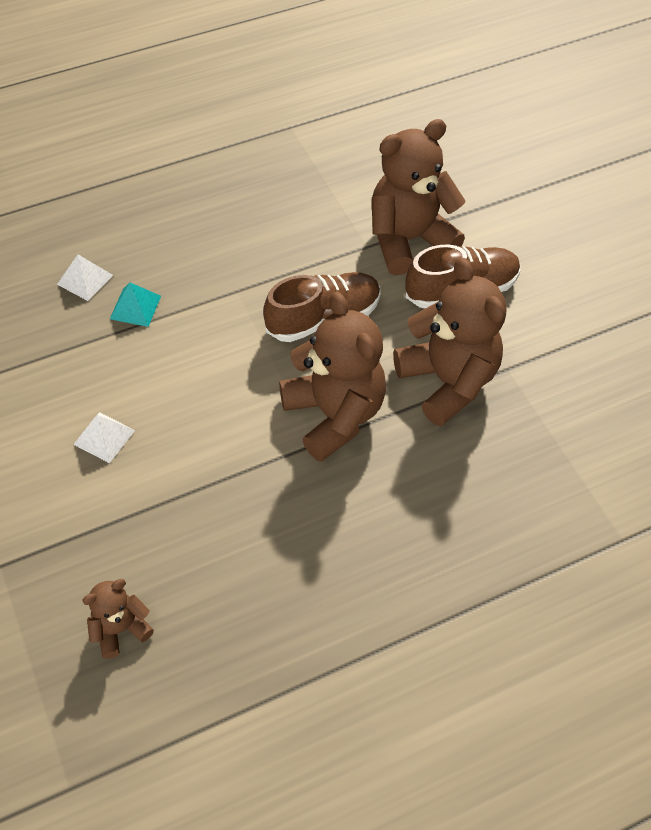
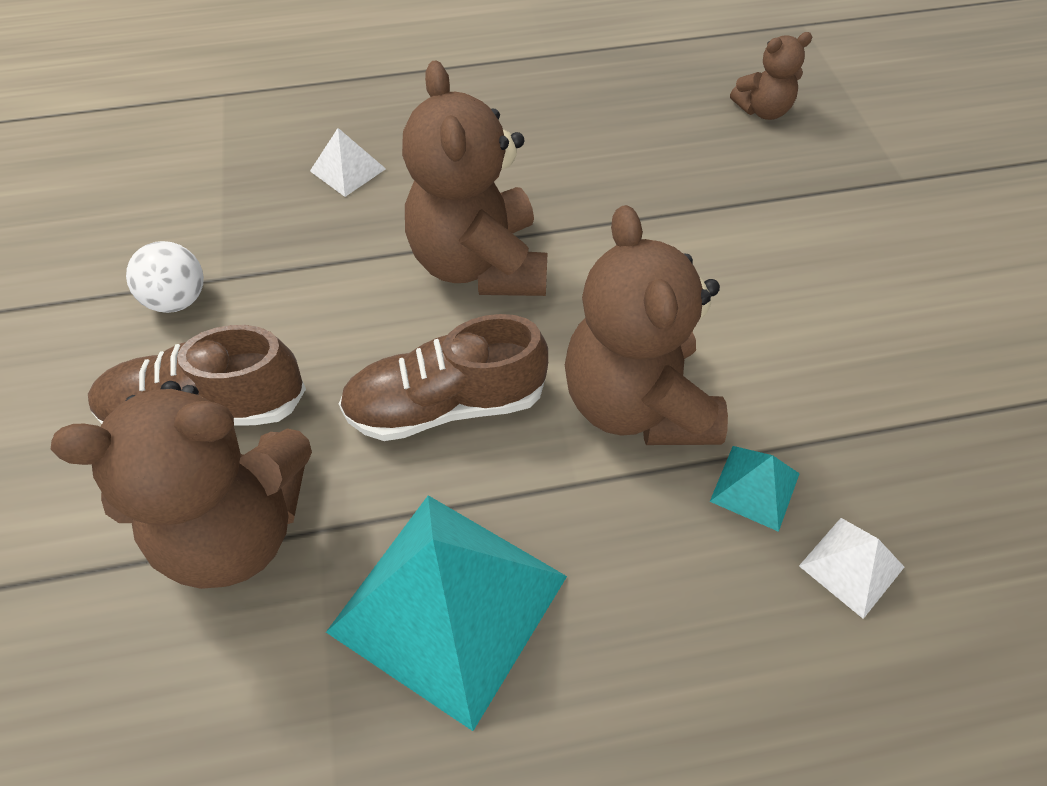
camera: 165 degrees left, 0 degrees up
(104, 437) = (794, 291): white pyramid -> white pyramid (348, 170)
(288, 229) = (449, 603): none -> turquoise pyramid
(447, 381) = (310, 277): brown teddy bear -> brown teddy bear (637, 403)
(524, 349) = (178, 299): none -> white ball

